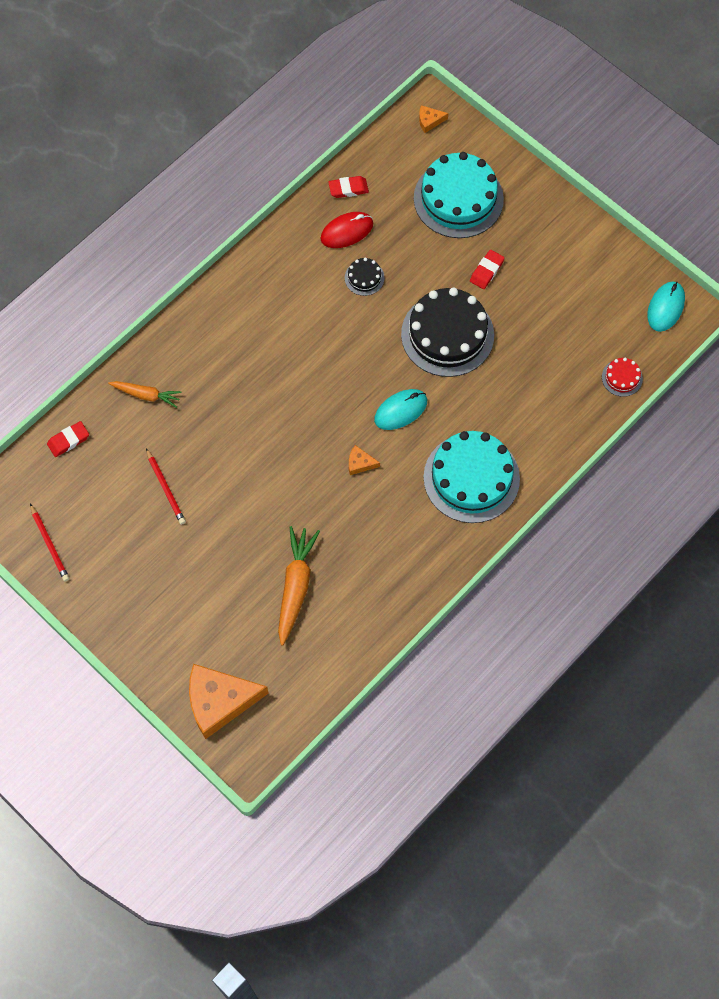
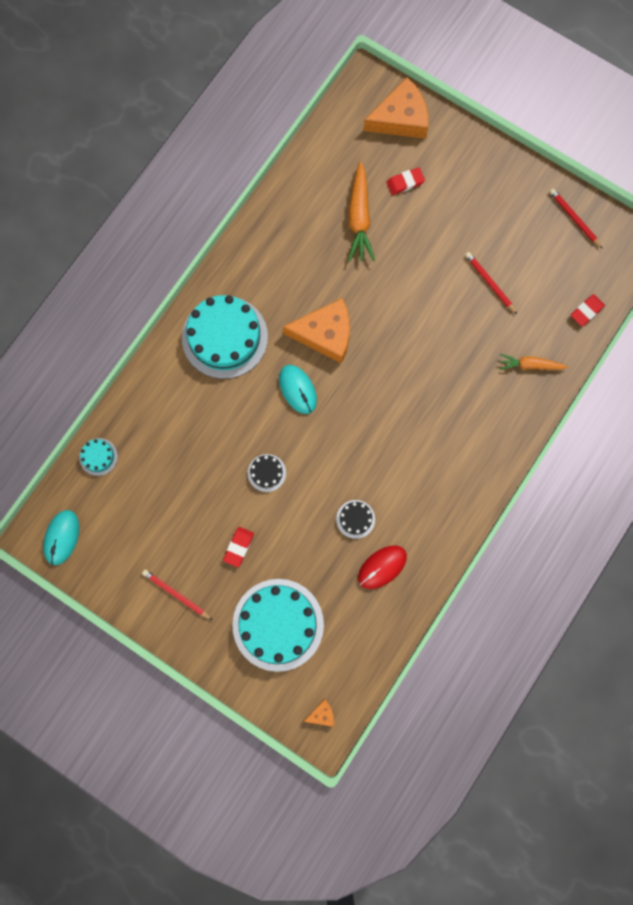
camera: 170 degrees right, 10 degrees up
(348, 189) = (390, 616): red eraser -> red eraser (405, 183)
(360, 463) = (325, 334): orange cheese -> orange cheese, size x2.33
(400, 410) = (297, 389): turquoise mouse -> turquoise mouse turned 75 degrees counterclockwise
(447, 334) = (266, 473): black cake -> black cake, size x0.43
(554, 239) = (176, 594): none -> red pencil
(622, 378) = (98, 457): red cake -> turquoise cake

